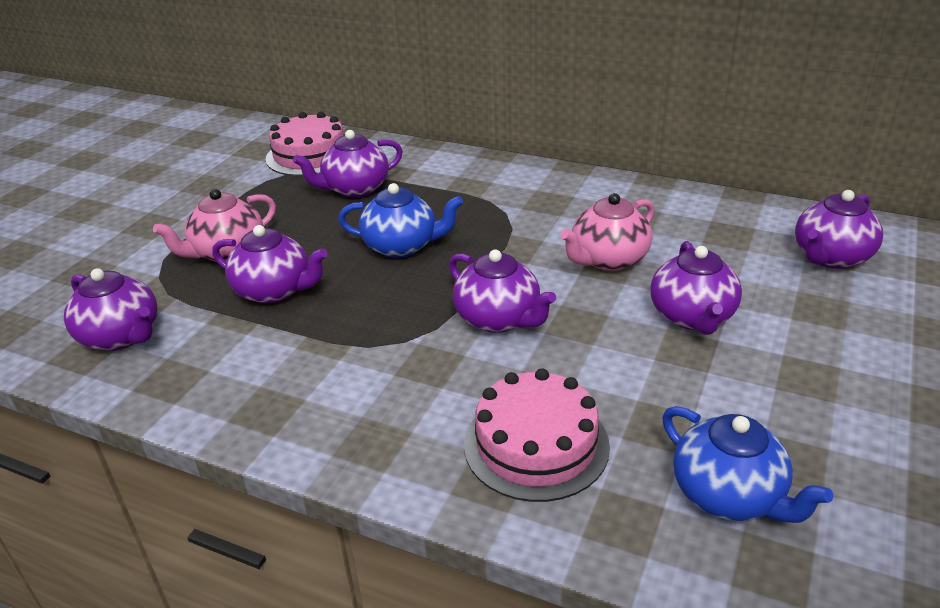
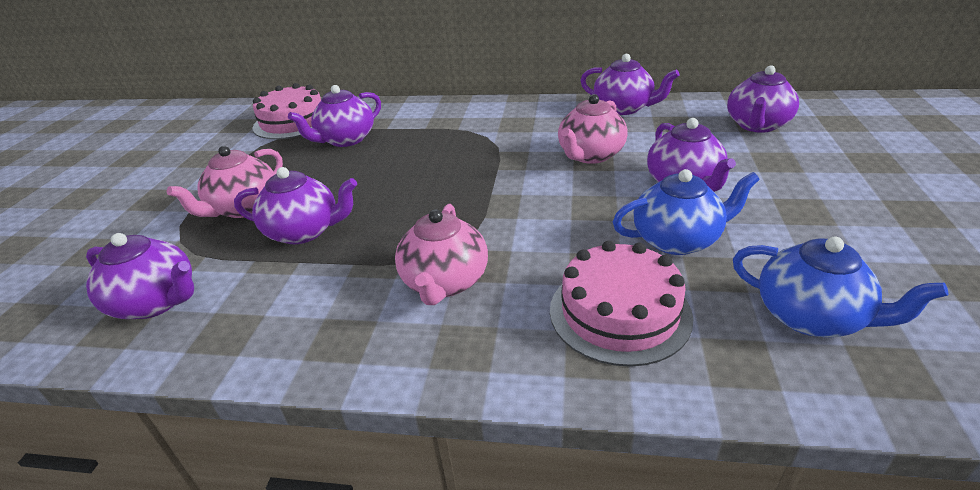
camera: 15 degrees left, 0 degrees up
(384, 375) = (445, 282): none -> pink teapot
(402, 246) = (409, 175): blue teapot -> blue teapot (677, 240)
(499, 319) = (525, 215): purple teapot -> purple teapot (624, 108)

